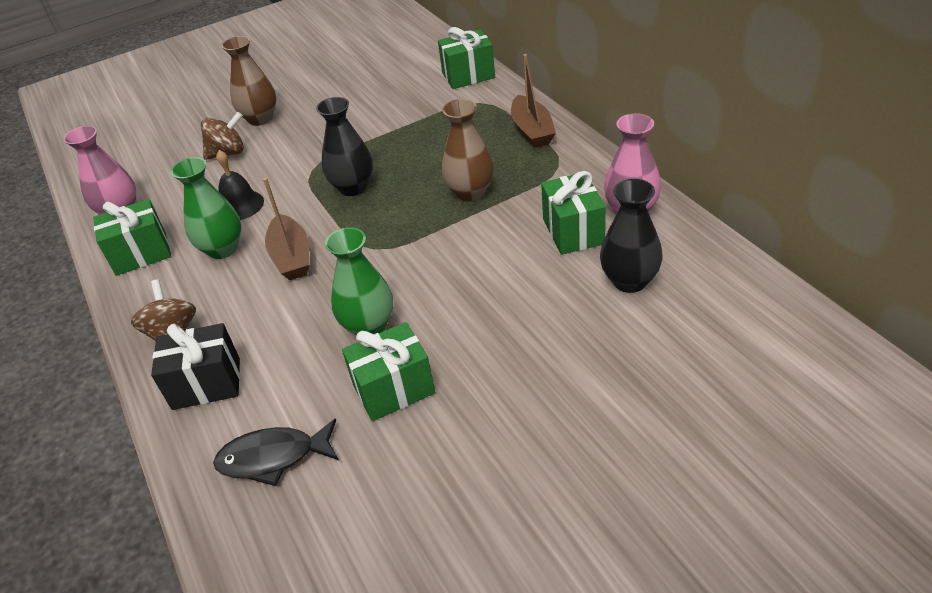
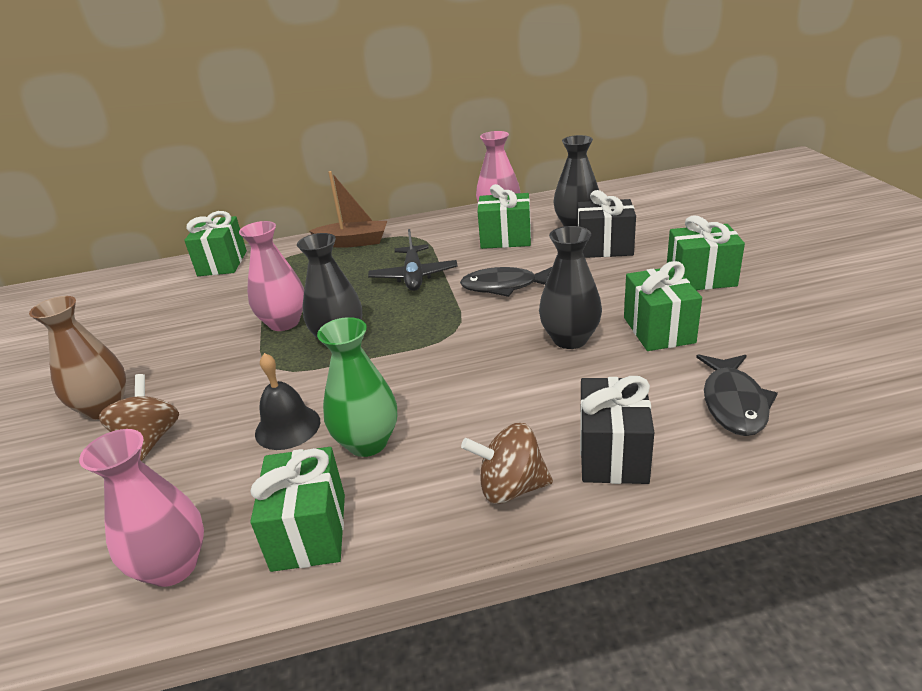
camera: 75 degrees left, 10 degrees down
(291, 257) = (427, 385): brown boat -> none
(369, 326) = (570, 339): green vase -> black vase
(375, 149) = (284, 323): none -> pink vase
(462, 258) = (504, 286): none -> black fish
(470, 192) = (414, 276): brown vase -> black plane
(516, 414) = (700, 278): none -> green gift
(575, 316) = (604, 247): none -> black gift

